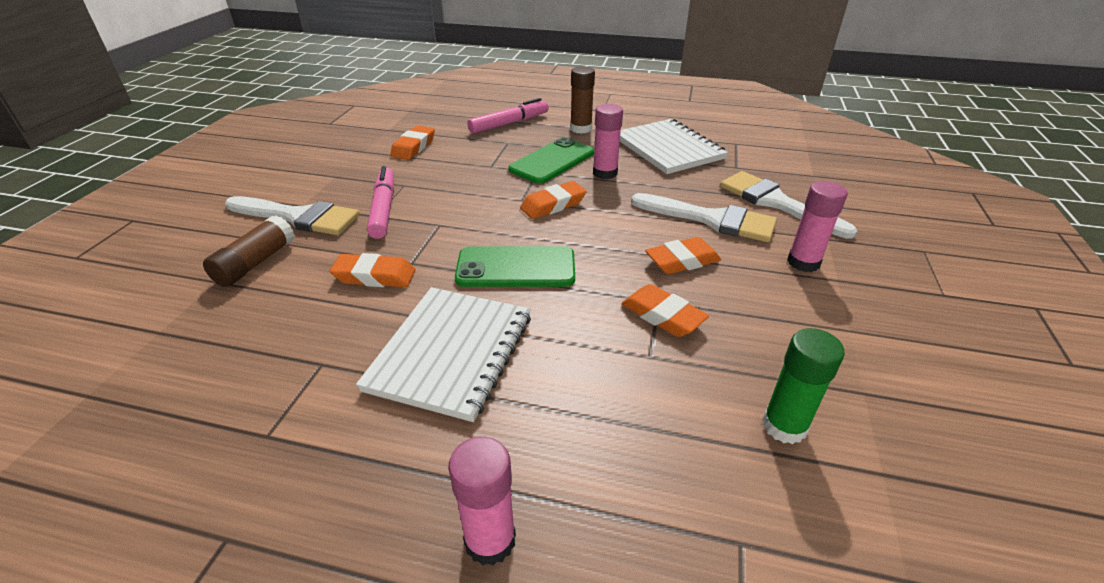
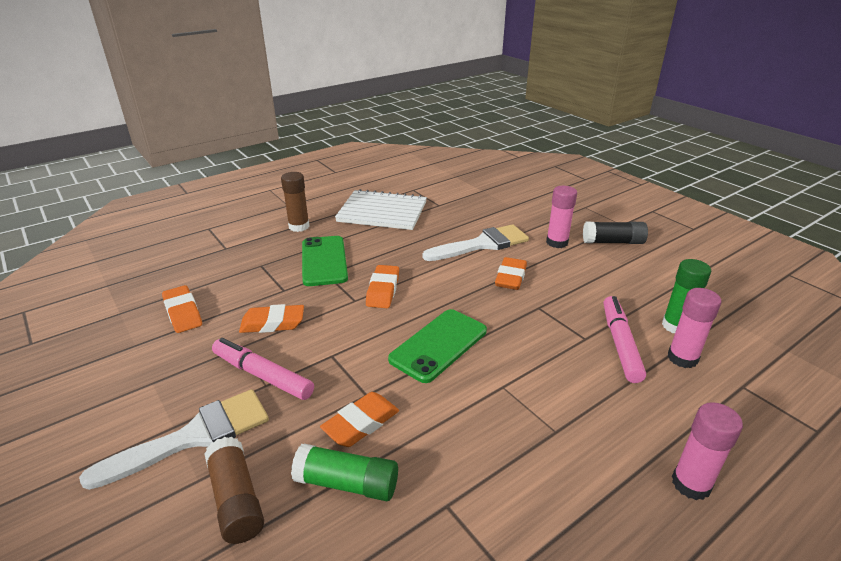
camera: 50 degrees left, 5 degrees down
(306, 301) = (347, 483): none -> green glue stick
(451, 352) = (503, 422): white notebook -> none
(509, 123) = (233, 249): pink marker -> pink marker (620, 344)
(605, 173) = (374, 249): pink glue stick -> pink glue stick (682, 358)
(662, 316) = (554, 314): orange eraser -> orange eraser (273, 323)
(776, 202) = (493, 216): white brush -> none
(884, 302) = (612, 242): none -> black glue stick

